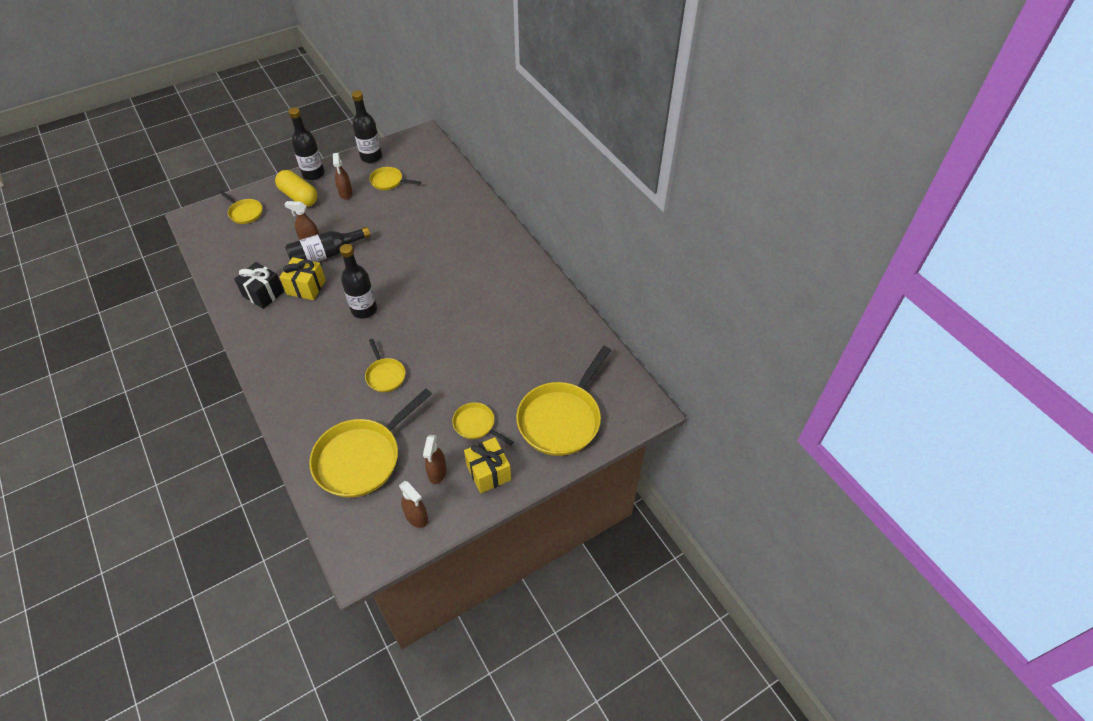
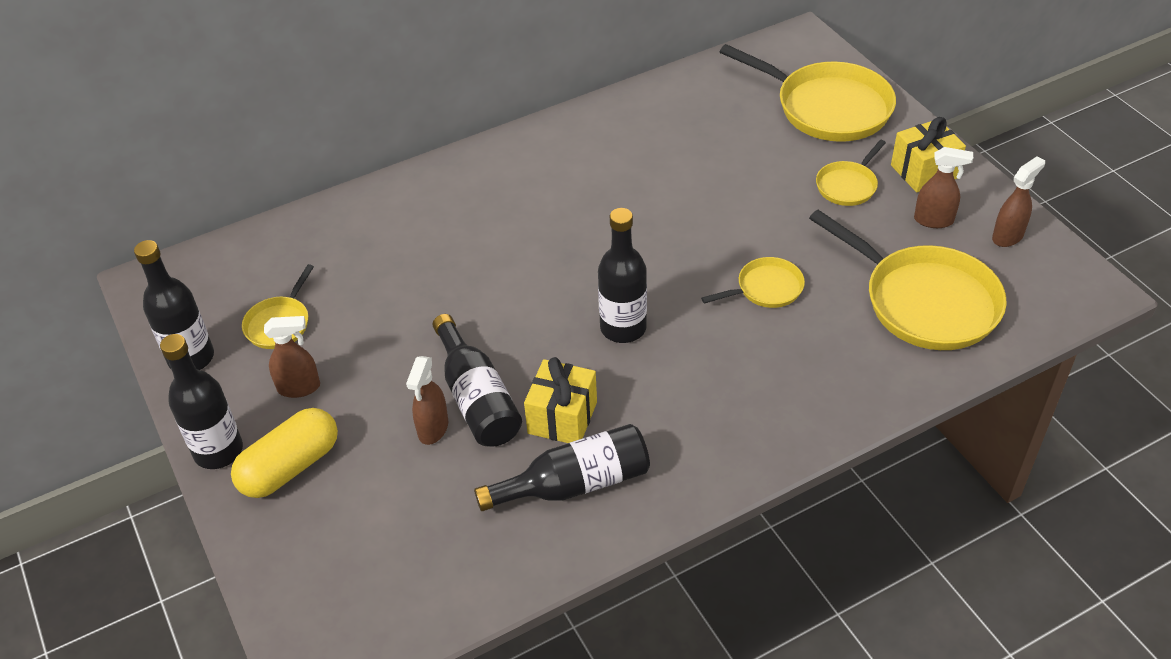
camera: 85 degrees left, 5 degrees down
(245, 213) = (321, 561): yellow pan -> none
(263, 294) = (575, 484): black gift -> black bottle

